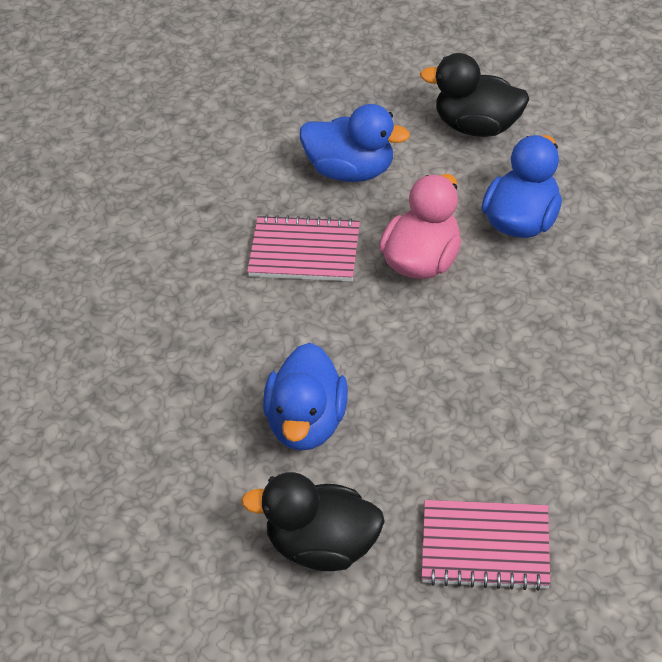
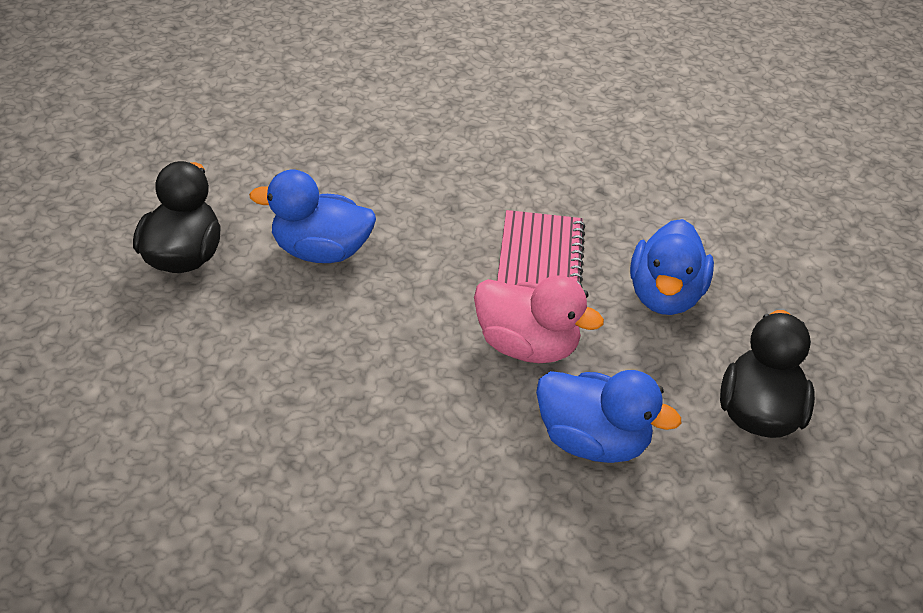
camera: 85 degrees right, 5 degrees down
(485, 547) = (147, 366): pink notebook -> none

